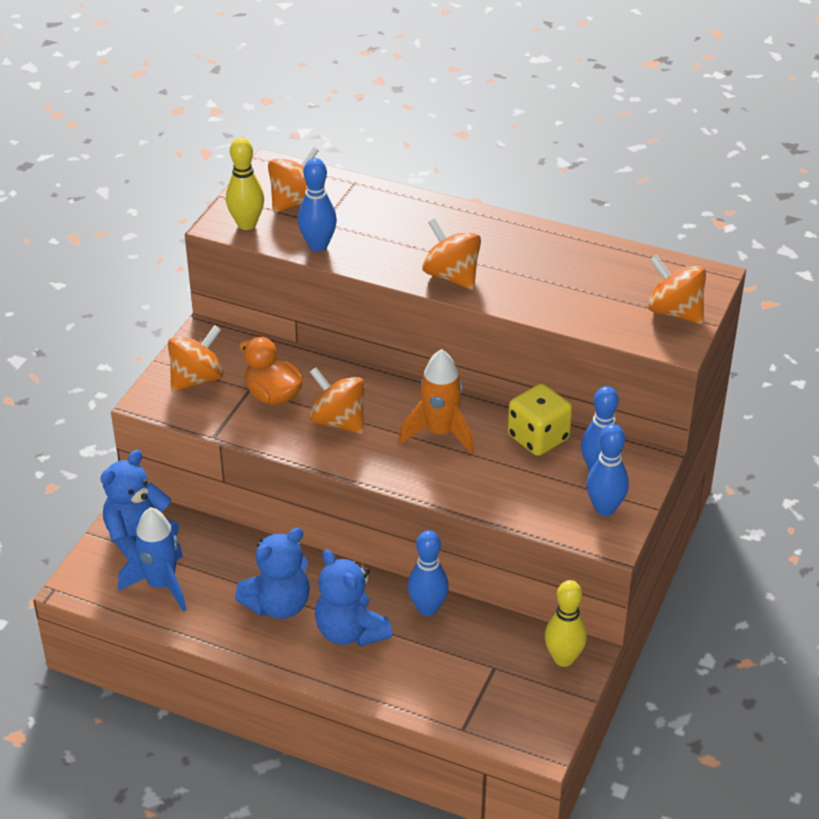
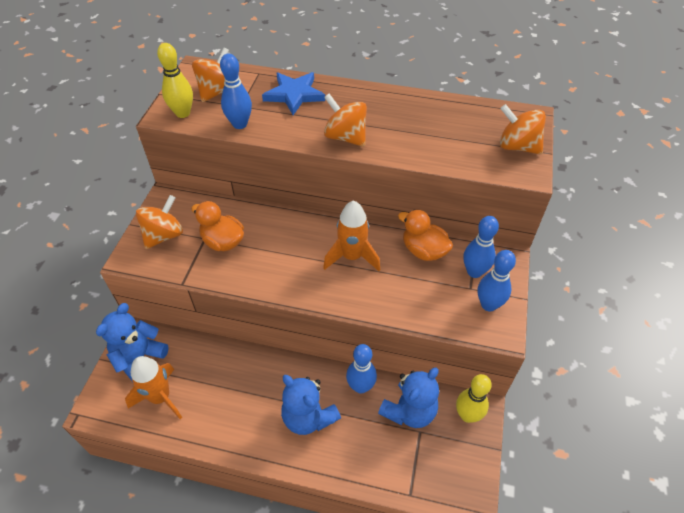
camera: 10 degrees left, 10 degrees up
(161, 585) = (160, 397): blue rocket -> orange rocket
(278, 605) = (251, 401): blue teddy bear -> blue teddy bear (409, 411)
(338, 421) = (275, 257): orange spinning top -> none
(397, 216) = (294, 94): none -> blue star
(538, 438) = (423, 251): yellow dice -> orange duck

